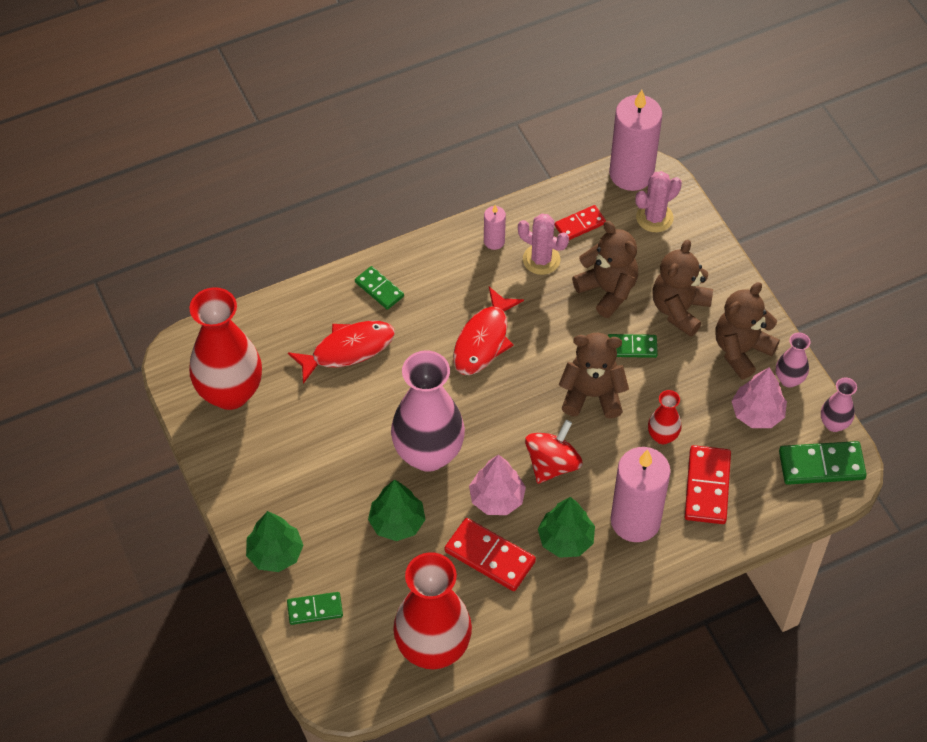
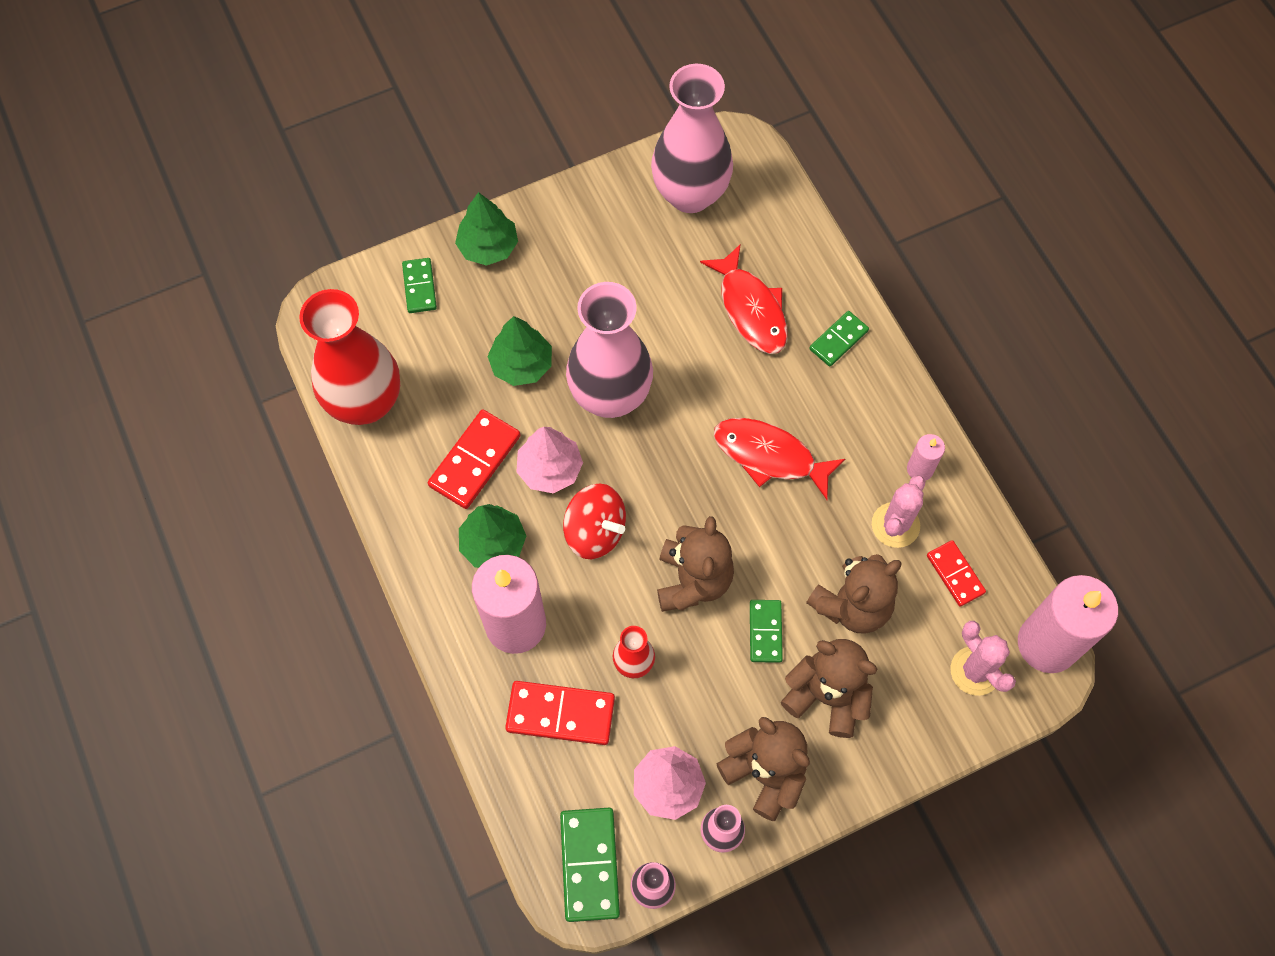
camera: 90 degrees right, 10 degrees up
(230, 393) = (690, 194): red vase -> pink vase

